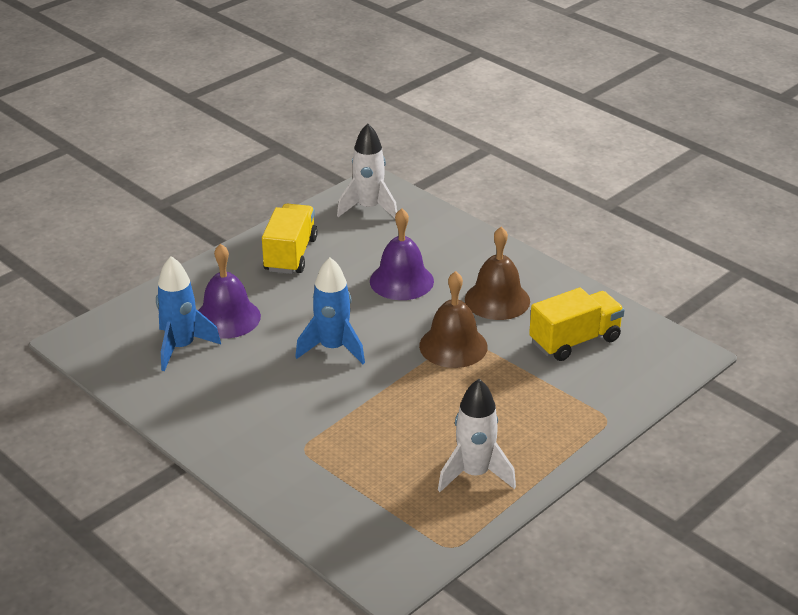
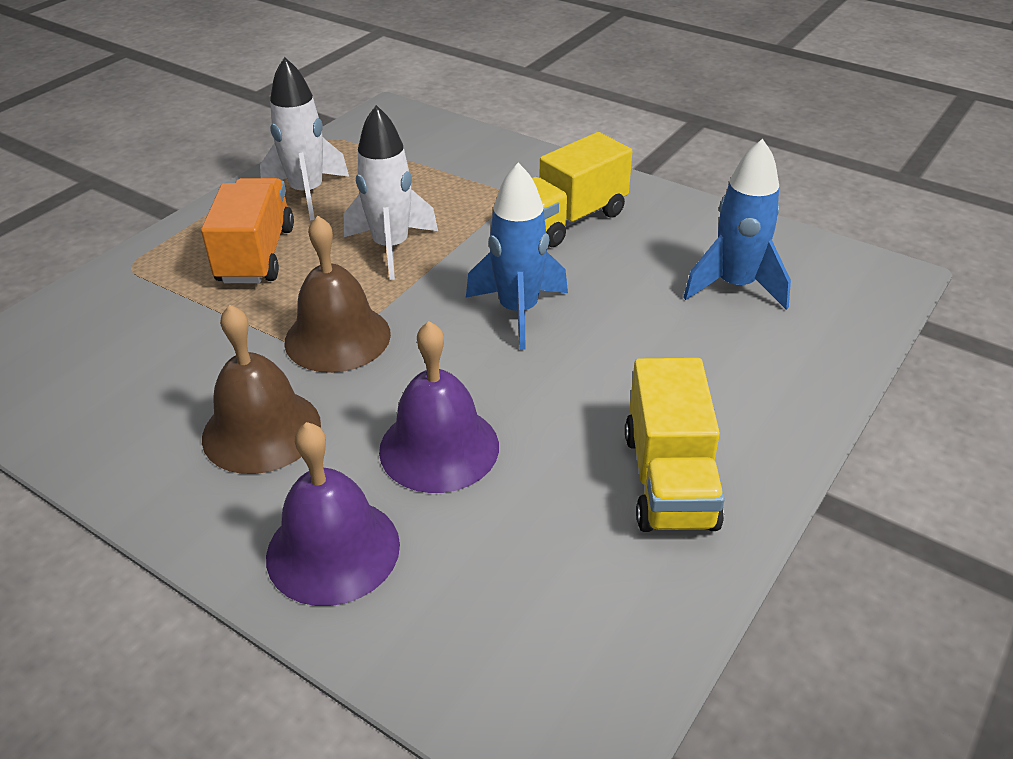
camera: 170 degrees right, 5 degrees up
(227, 318) = (702, 338): purple bell -> purple bell (333, 550)
(369, 208) = (558, 651): white rocket -> white rocket (391, 248)
(513, 416) = (256, 255): none -> orange truck
(575, 341) = (141, 370): yellow truck -> yellow truck (569, 220)

